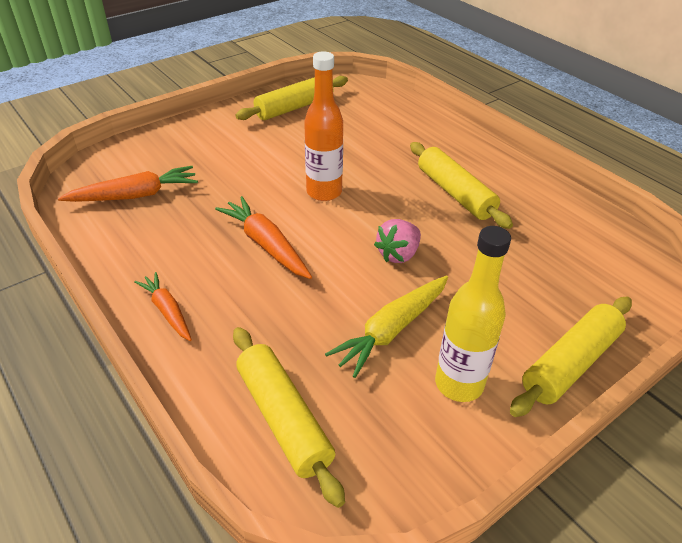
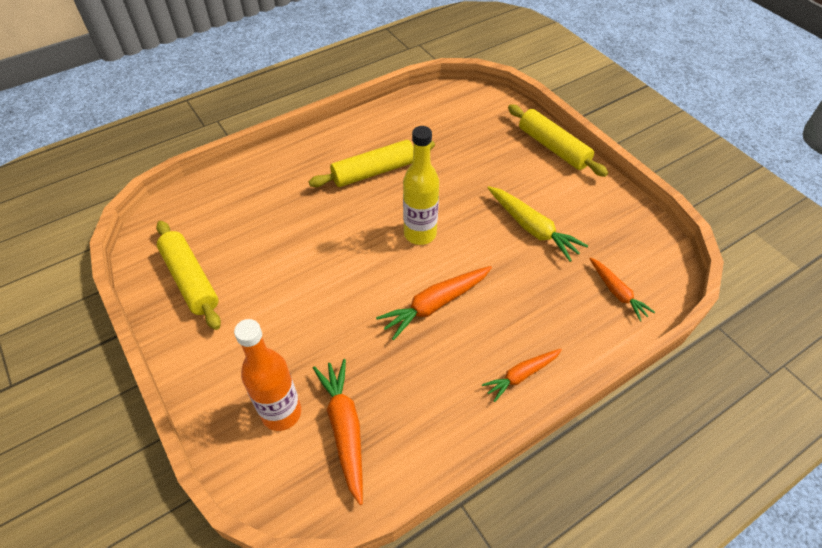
camera: 85 degrees left, 10 degrees up
(283, 418) = (617, 292): yellow rolling pin -> orange carrot
(324, 192) = (360, 259): orange bottle -> orange bottle (281, 413)
(398, 254) = (451, 216): pink strawberry -> none
(459, 384) = (576, 200): yellow bottle -> yellow bottle (420, 234)

